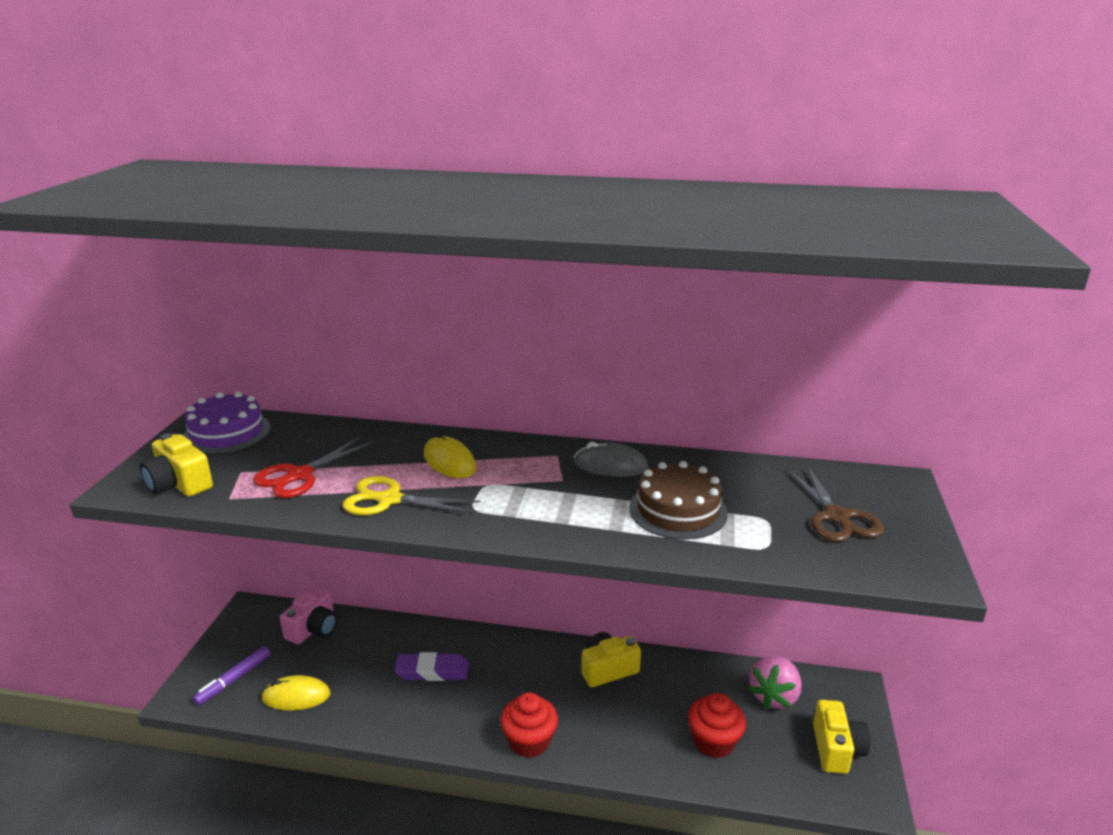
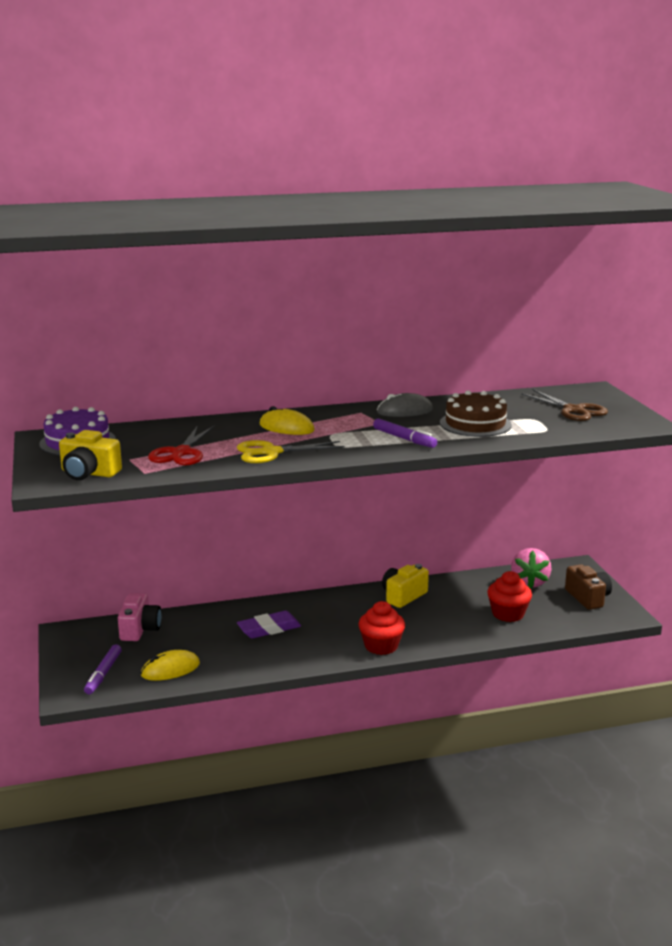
camera: 25 degrees left, 5 degrees down
(563, 516) = (404, 439): none -> purple marker
(836, 749) = (588, 598): yellow camera -> brown camera

